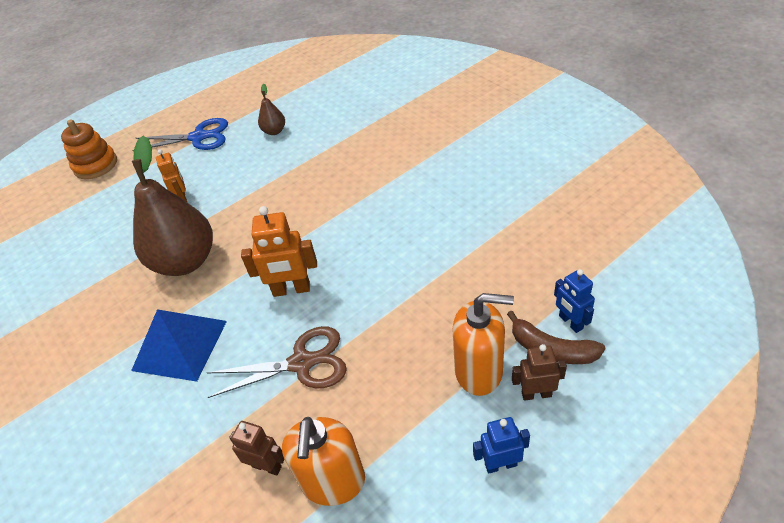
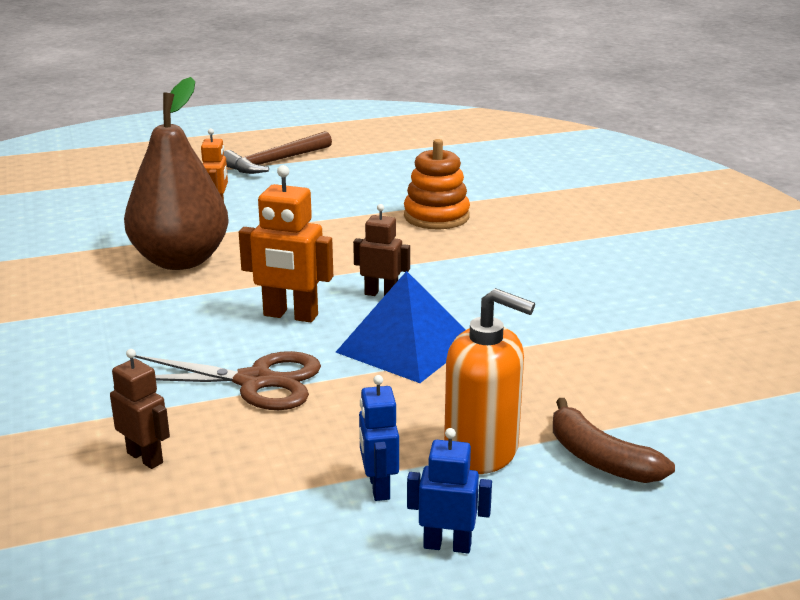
camera: 15 degrees right, 20 degrees down
(95, 165) = (138, 158): orange stacking toy -> orange stacking toy (436, 216)
(180, 345) = (121, 327): blue pyramid -> blue pyramid (406, 345)
(198, 137) = (275, 162): blue scissors -> brown hammer
(274, 131) = (371, 177): brown pear -> none
(333, 482) = (215, 495): orange soap dispenser -> none
(536, 394) = (546, 494): brown robot -> brown robot (381, 294)
(570, 322) = (646, 441): blue robot -> blue robot (378, 487)

